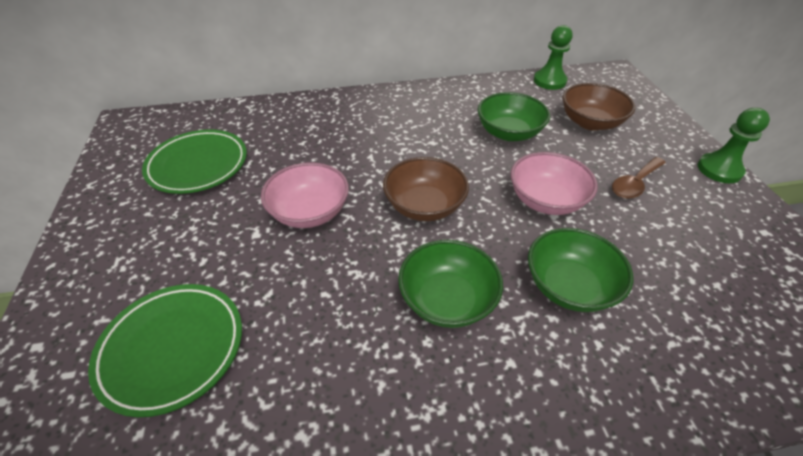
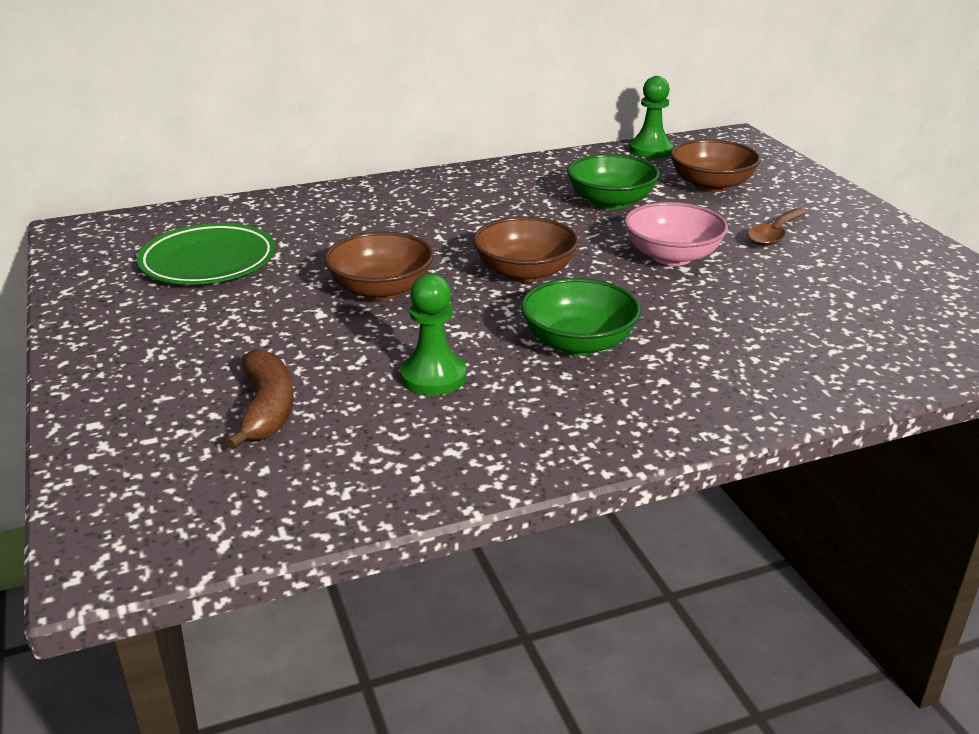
camera: 10 degrees left, 15 degrees down
(172, 349) = (267, 409): green plate -> brown banana
(309, 212) = (381, 290): pink bowl -> brown bowl
(569, 286) = (714, 320): green bowl -> none
(719, 170) = (871, 215): green pawn -> green pawn (433, 377)

